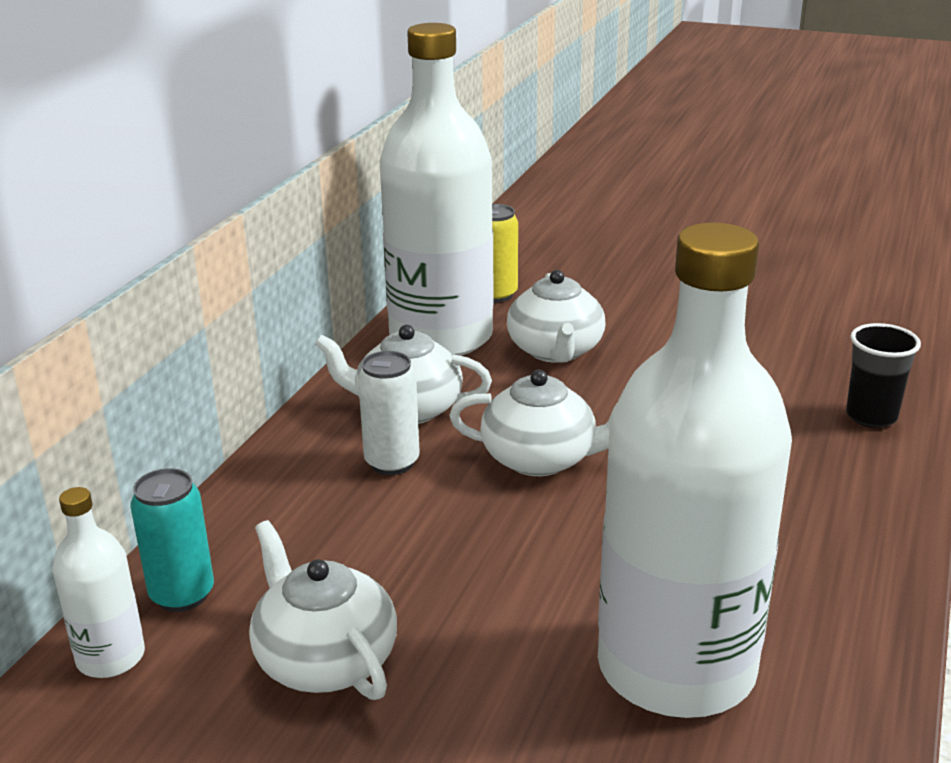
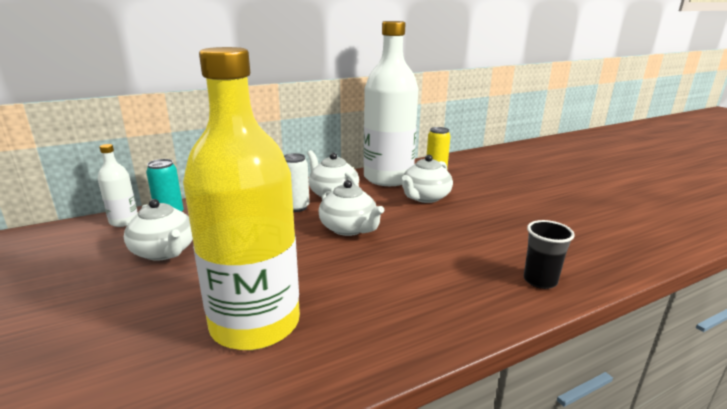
camera: 40 degrees right, 5 degrees down
(324, 659) = (164, 252): white teapot -> white teapot turned 135 degrees clockwise
(676, 667) = (255, 323): white bottle -> yellow bottle

